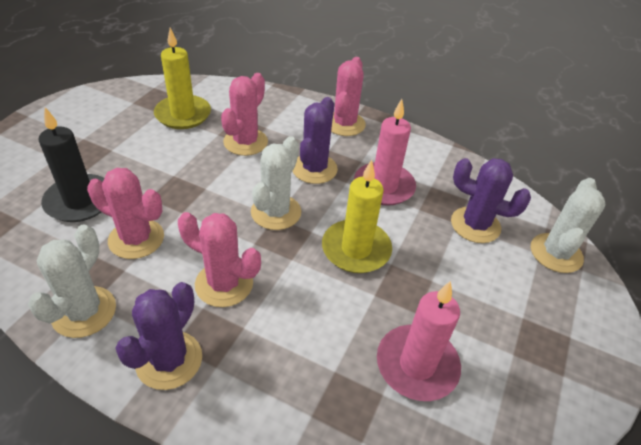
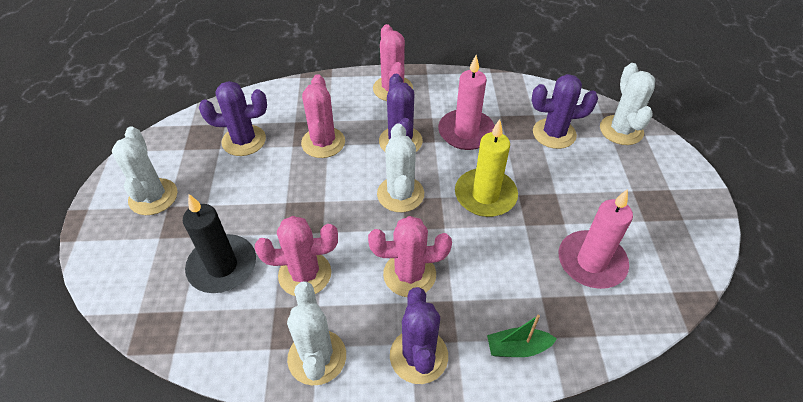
camera: 25 degrees left, 5 degrees up
(79, 127) = (153, 197): none -> white cactus
(183, 115) = (244, 141): yellow candle -> purple cactus
(268, 406) = (517, 348): none -> green boat

